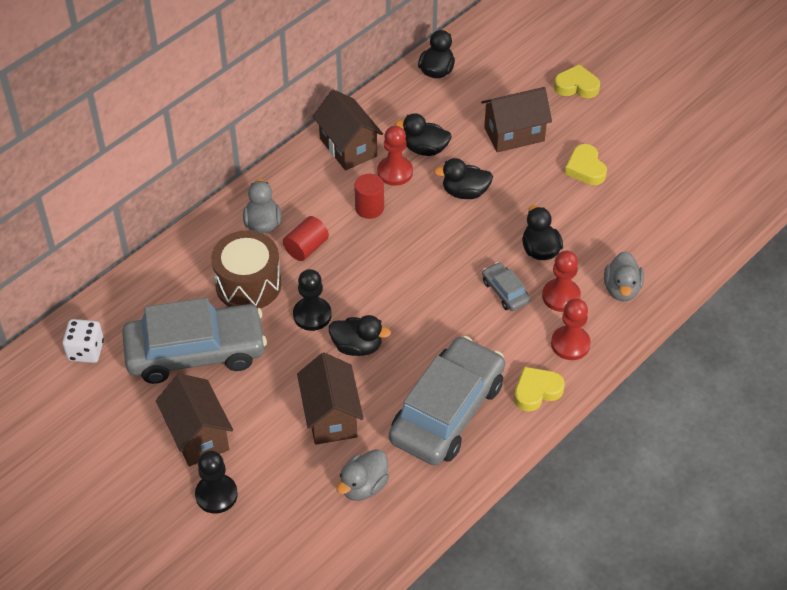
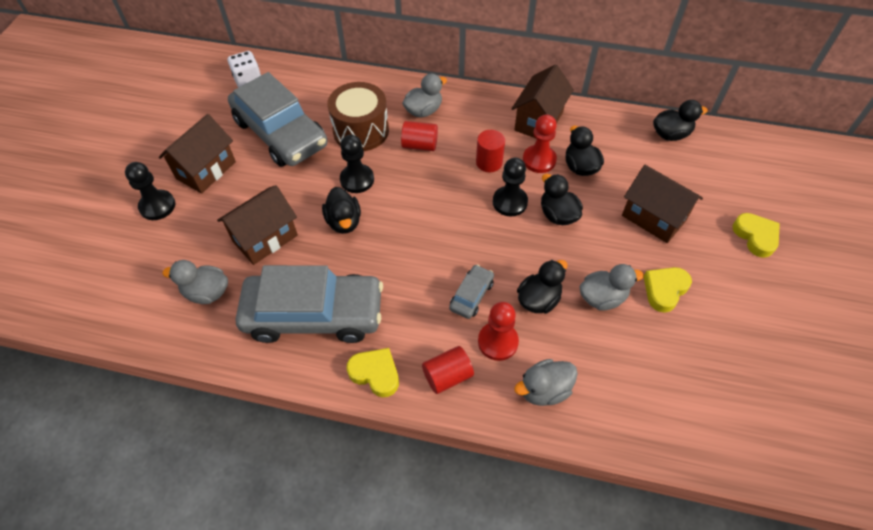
camera: 60 degrees right, 5 degrees up
(426, 217) = (510, 202): none -> black pawn
(566, 209) = (602, 298): none -> grey duck
(570, 344) = (447, 376): red pawn -> red cylinder

